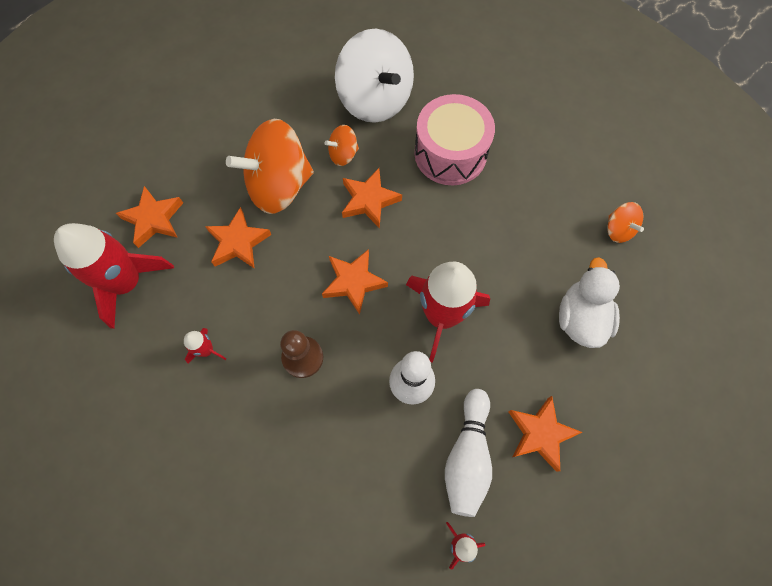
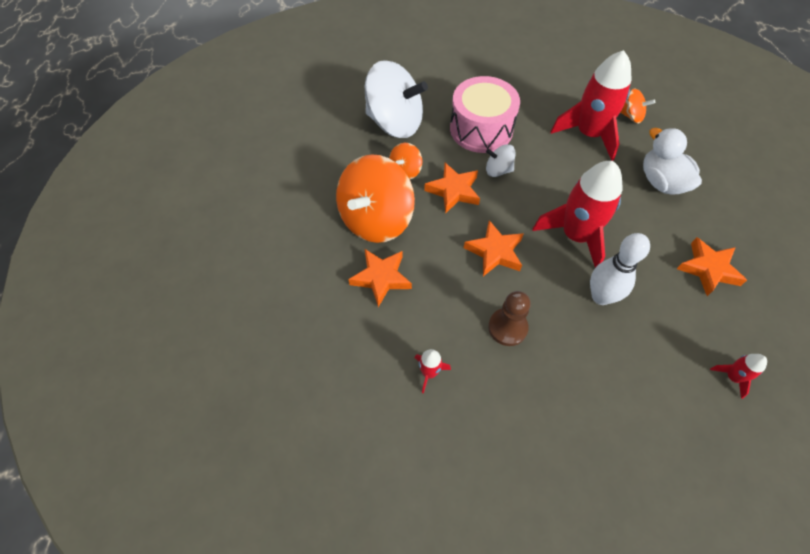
camera: 35 degrees left, 10 degrees down
(126, 282) = (313, 366): red rocket -> red rocket (588, 134)
(154, 219) = (293, 303): orange star -> none
(428, 205) = (498, 170): none -> white spinning top
(467, 456) = (680, 315): white bowling pin -> none

